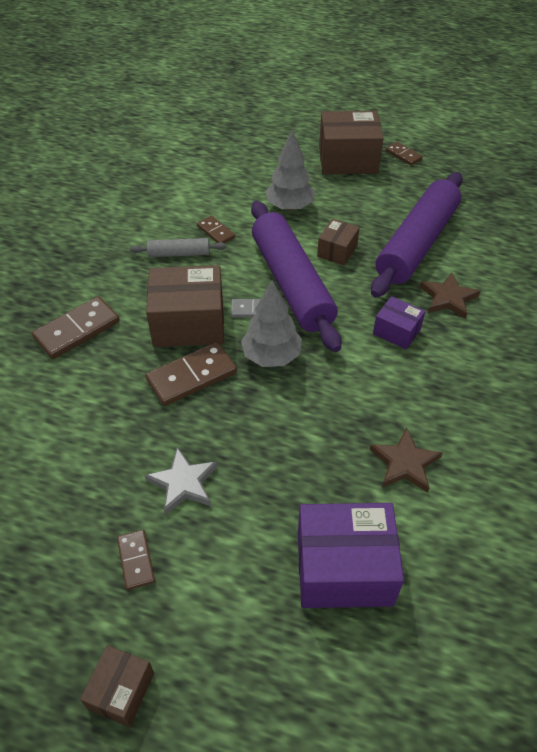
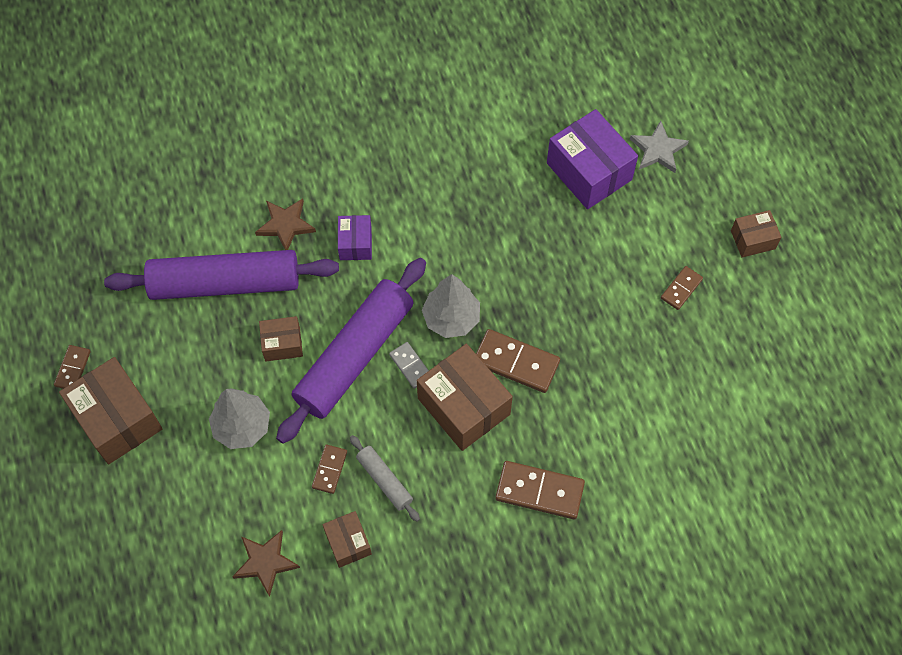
camera: 125 degrees left, 15 degrees up
(157, 218) = (348, 543): none -> brown box
(183, 483) = (608, 301): grey star -> grey star (658, 150)
(405, 463) = (483, 176): brown star -> brown star (265, 562)

